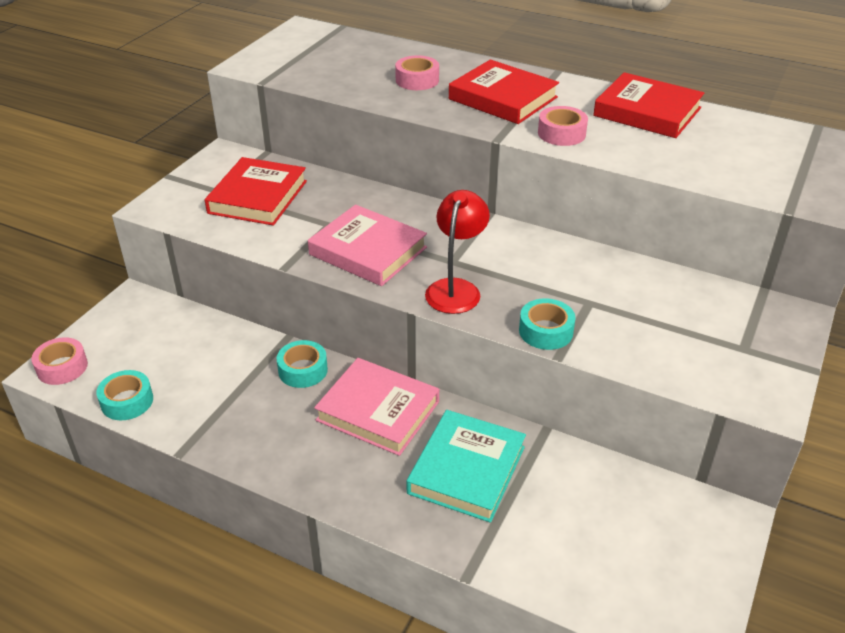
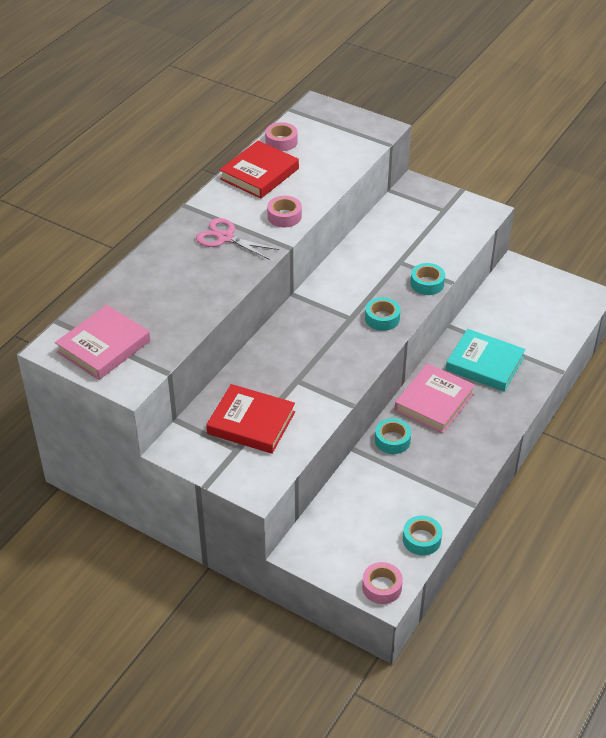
camera: 85 degrees left, 5 degrees up
(368, 251) = (335, 359): pink book -> pink book (104, 347)
(417, 80) = (184, 280): pink tape -> pink tape (281, 141)
(456, 289) = (382, 318): red lamp -> turquoise tape
(502, 98) = (225, 238): red book -> pink scissors

